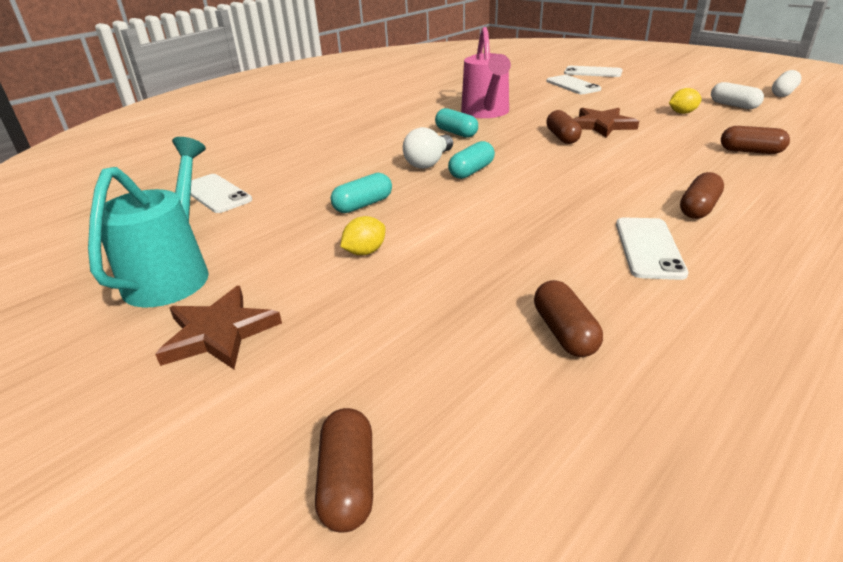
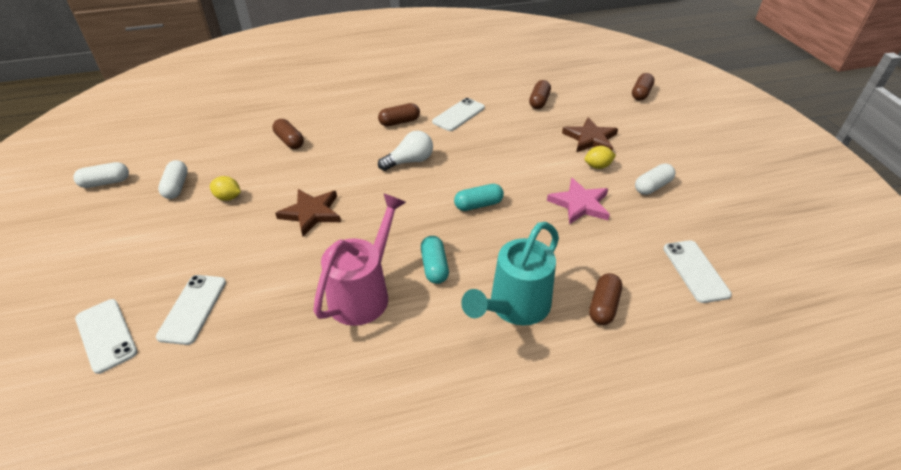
camera: 150 degrees left, 10 degrees up
(173, 273) = (716, 195): turquoise watering can -> turquoise watering can (514, 307)
(219, 333) = (684, 151): brown star -> brown star (590, 139)
(273, 253) = (652, 186): none -> white capsule
(363, 205) = (580, 204): turquoise capsule -> pink star
(429, 162) = (498, 231): white light bulb -> white light bulb (409, 161)
(562, 137) = (364, 213): brown capsule -> brown capsule (603, 306)

